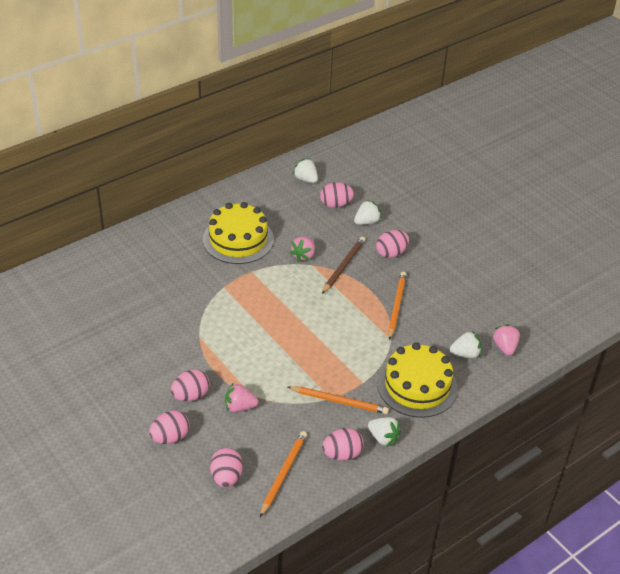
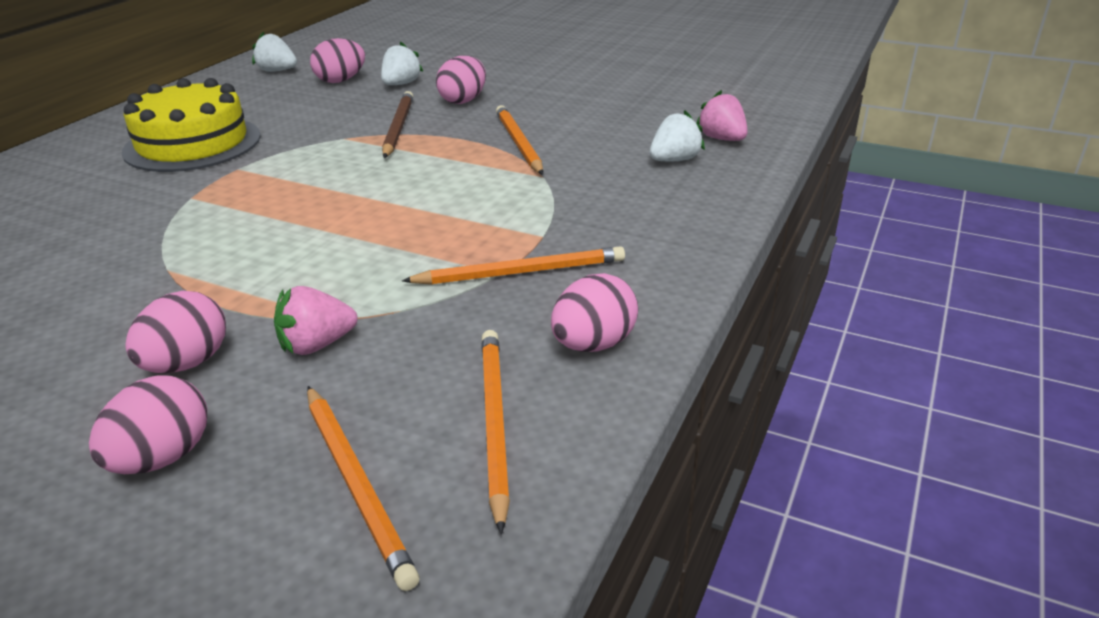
camera: 25 degrees left, 10 degrees down
(226, 477) = (357, 484): pink egg -> orange pencil
(303, 255) = (322, 133): pink strawberry -> none
(383, 438) = (649, 294): white strawberry -> none
(417, 386) = (638, 213): yellow cake -> none

